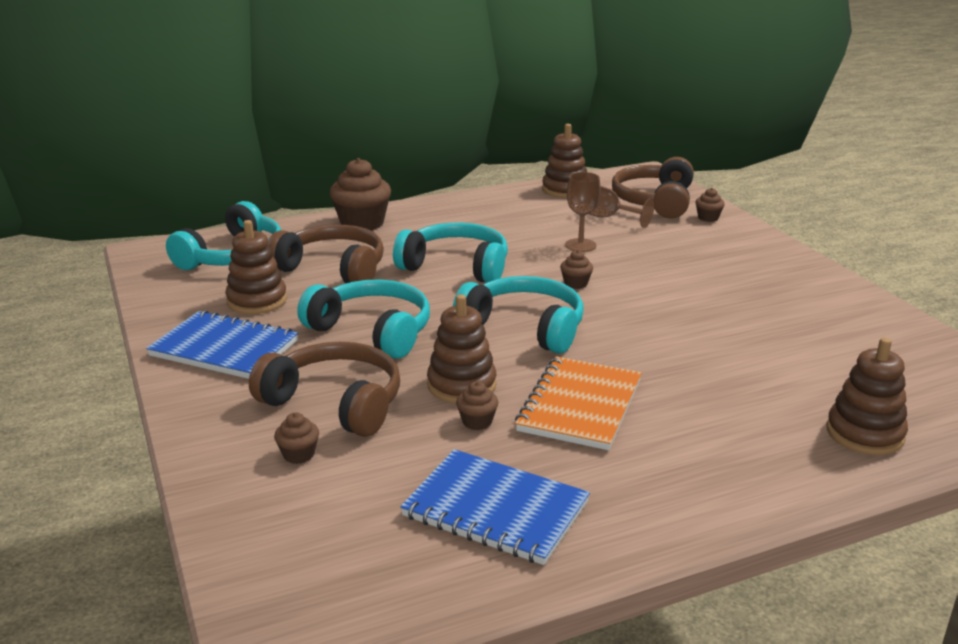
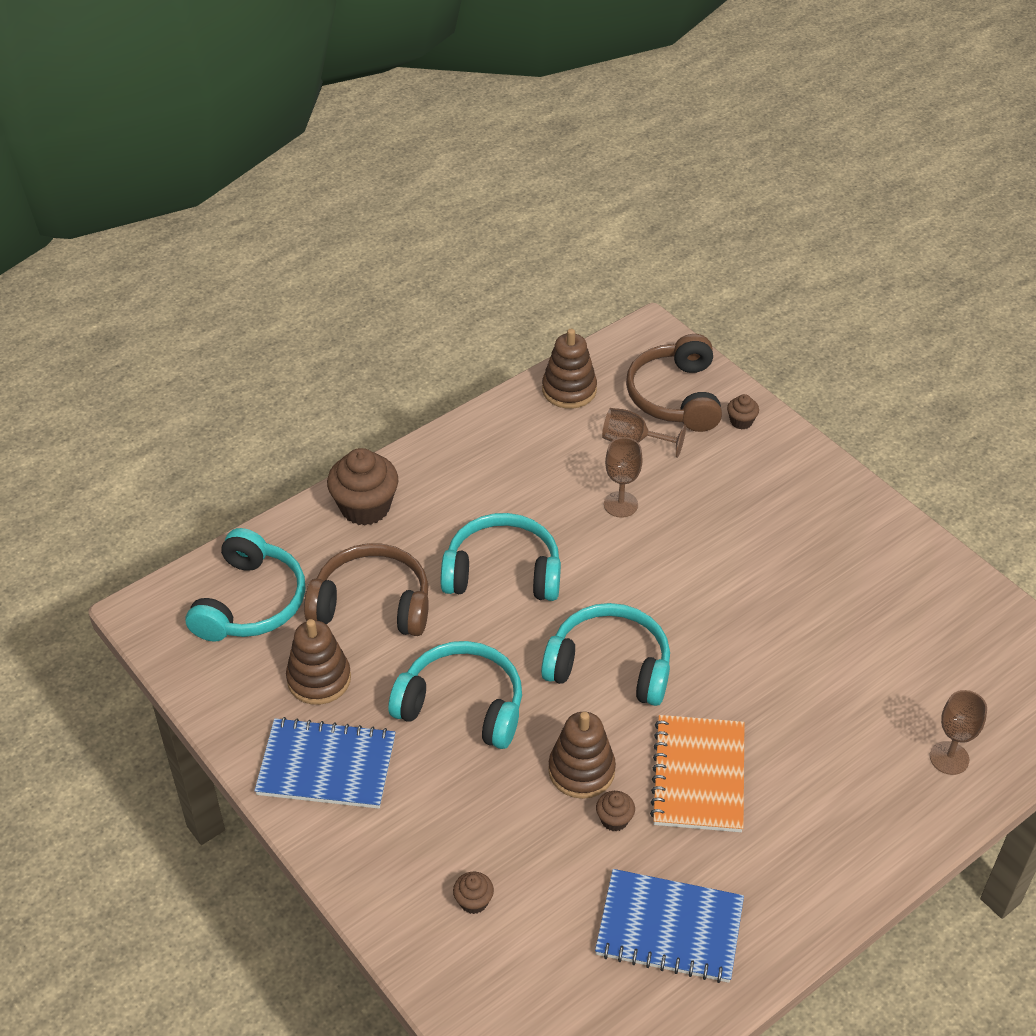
camera: 15 degrees left, 20 degrees up
(335, 403) = (474, 823): brown headphones -> none
(575, 284) = (637, 579): brown cupcake -> none
(864, 434) = (949, 758): brown stacking toy -> brown goblet

